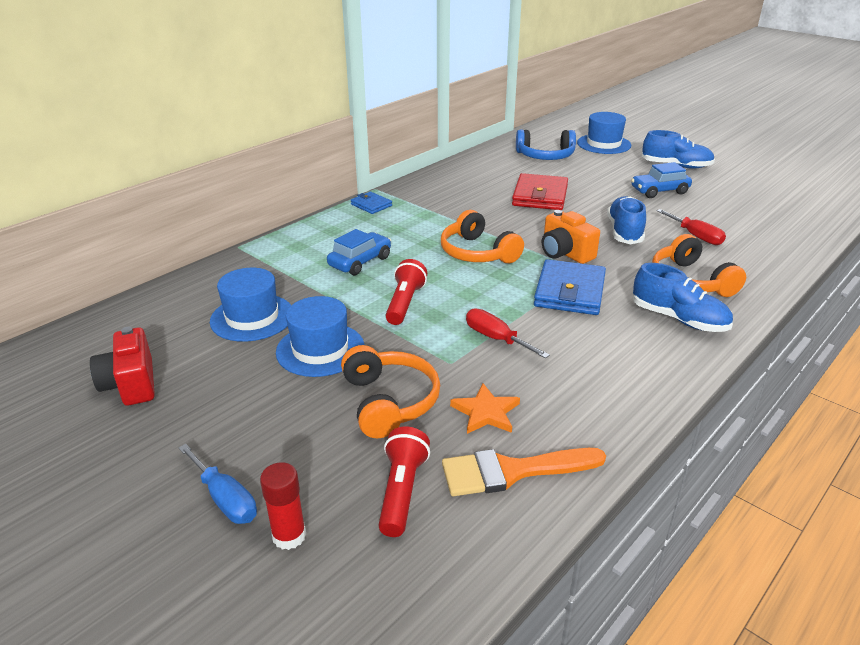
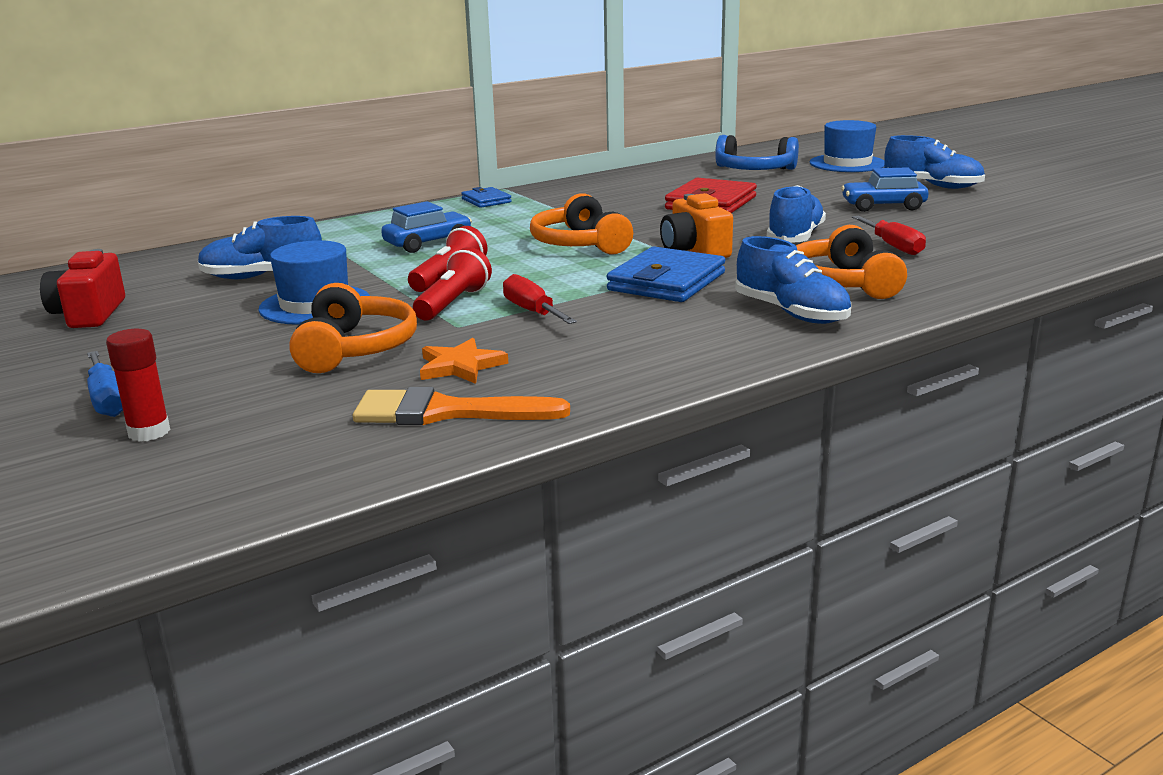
camera: 15 degrees right, 10 degrees down
(252, 317) = (262, 277): blue hat -> blue shoe
(402, 491) = (303, 414): red flashlight -> red flashlight (453, 303)

